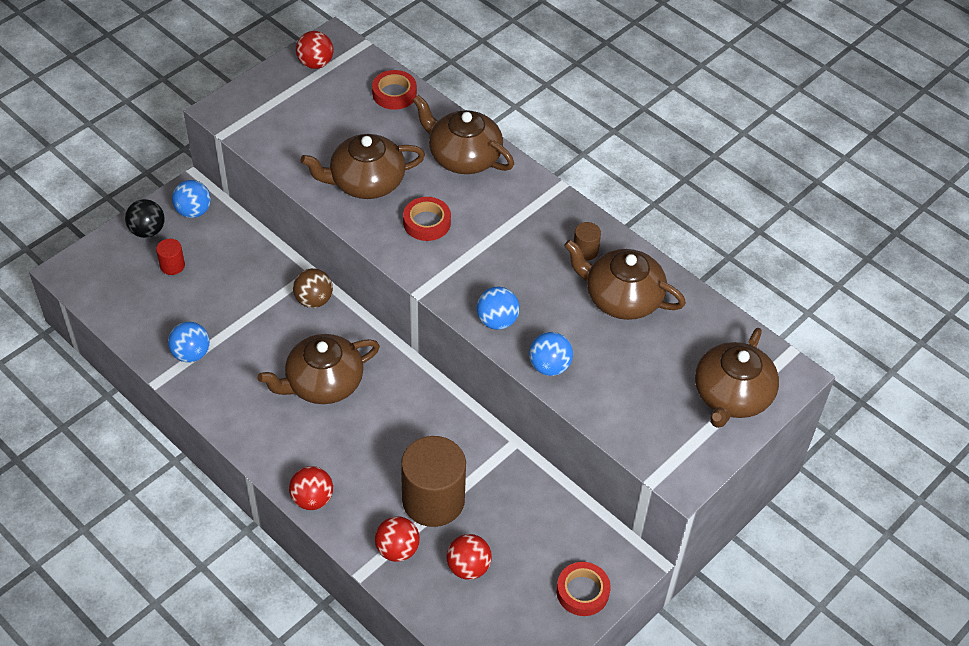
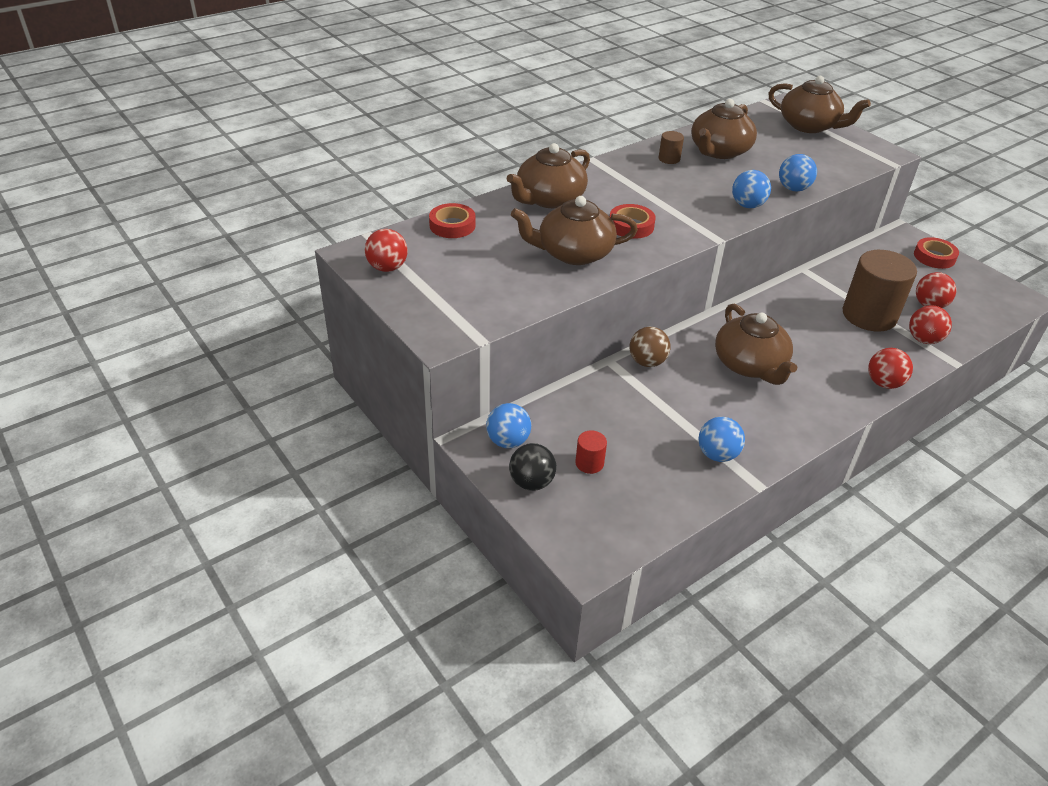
camera: 80 degrees left, 10 degrees down
(365, 182) = (573, 253): brown teapot -> brown teapot turned 90 degrees clockwise

